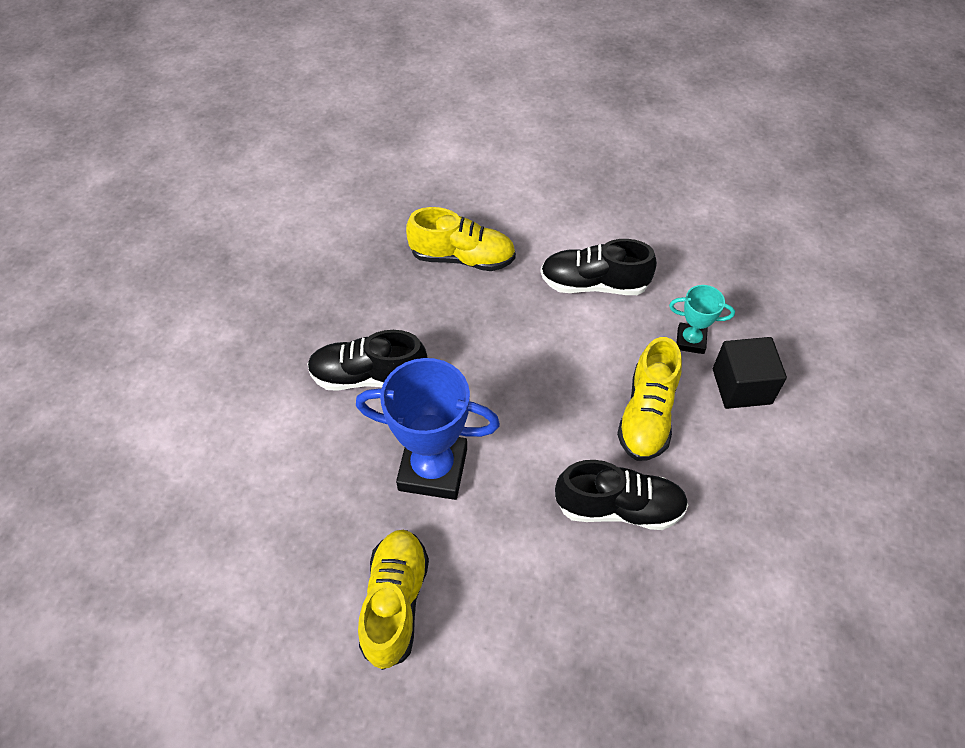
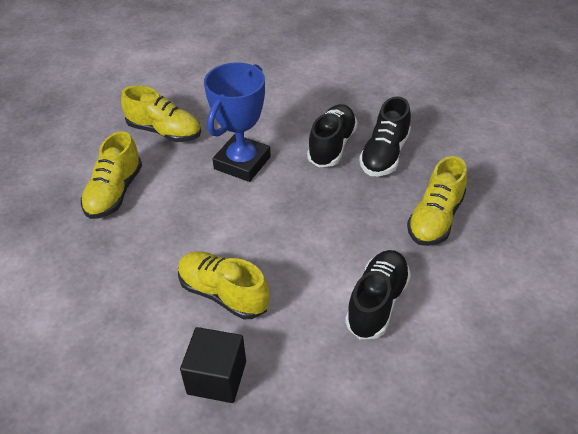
camera: 110 degrees right, 10 degrees down
(546, 612) = (114, 193): none -> yellow shoe
(619, 507) = (158, 250): black shoe -> black shoe (384, 154)
(690, 341) = (283, 356): turquoise trophy -> none

